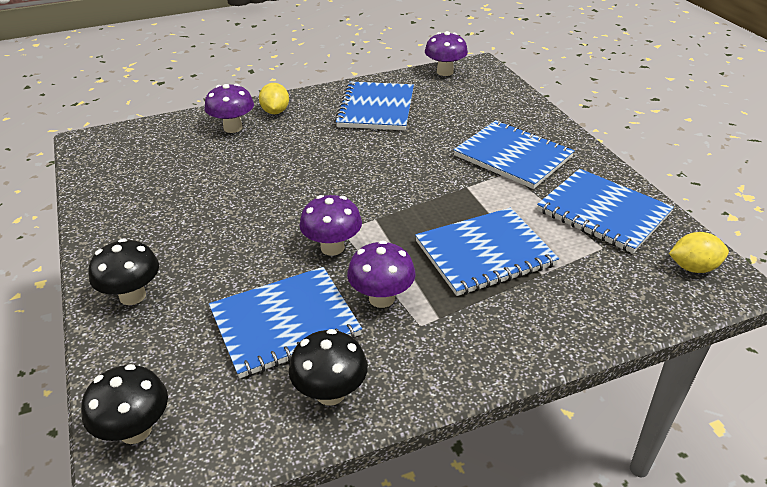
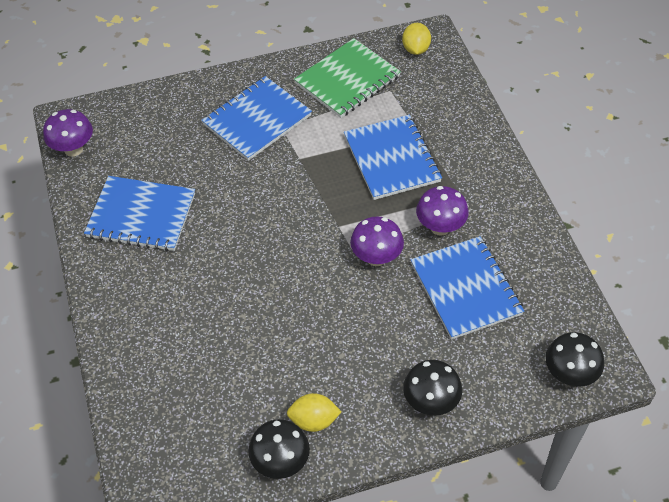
camera: 85 degrees left, 15 degrees up
(233, 128) = (152, 349): purple mushroom -> none
(275, 112) = (124, 309): yellow lemon -> yellow lemon (313, 420)
(330, 393) = (532, 260): black mushroom -> black mushroom (280, 462)
(603, 212) = (347, 80): blue notebook -> green notebook

